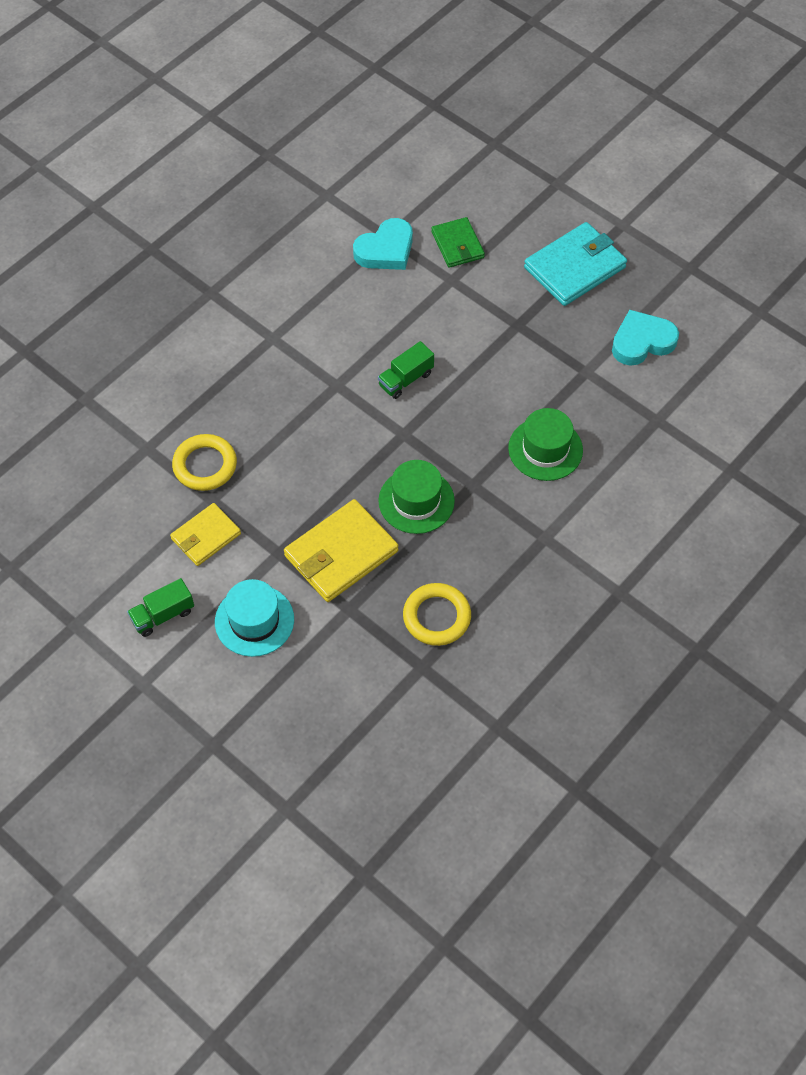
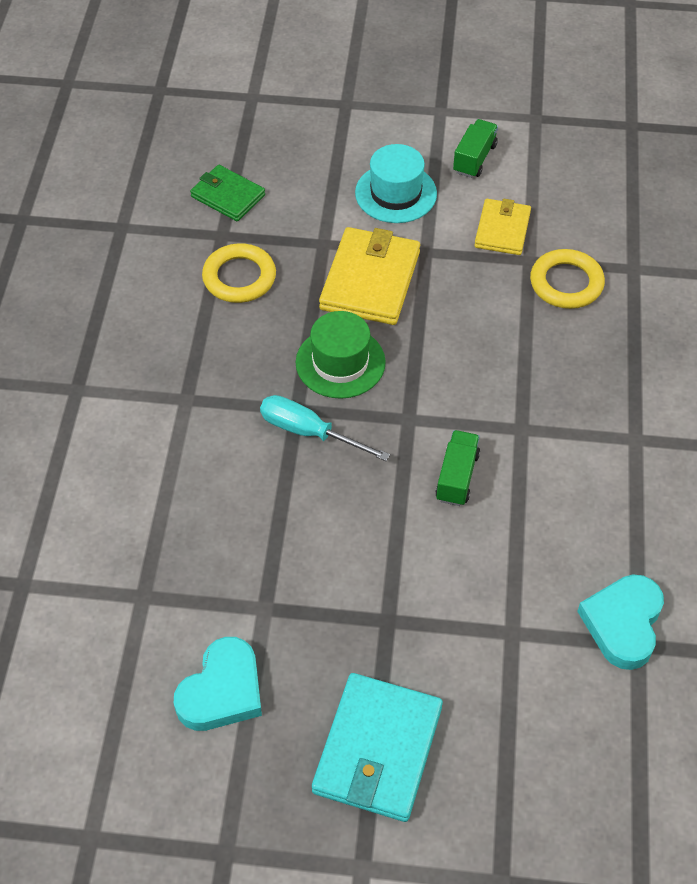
camera: 145 degrees right, 5 degrees down
(457, 245) = (547, 687): green wallet -> green wallet (228, 196)
(477, 463) = (309, 432): none -> turquoise screwdriver
(545, 449) = (248, 488): green hat -> none

